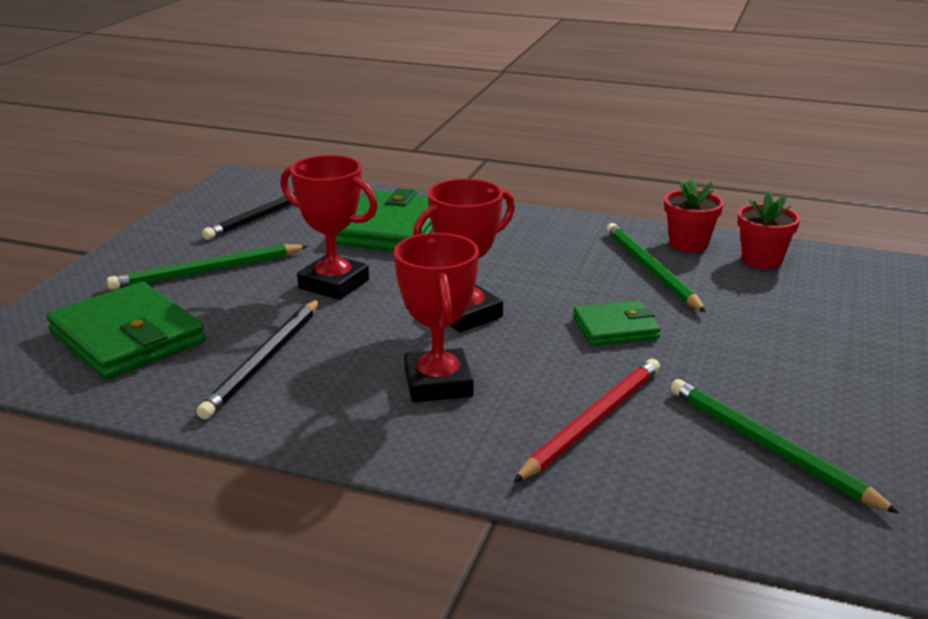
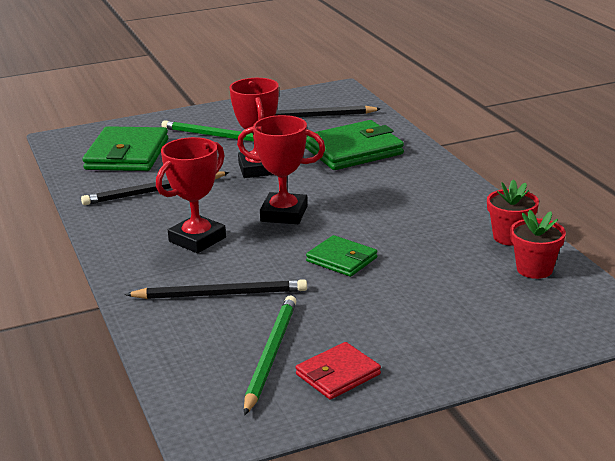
camera: 50 degrees right, 0 degrees up
(592, 422) = (221, 294): red pencil -> black pencil
(651, 270) = (443, 240): green pencil -> none
(852, 426) = (338, 374): none -> red wallet

